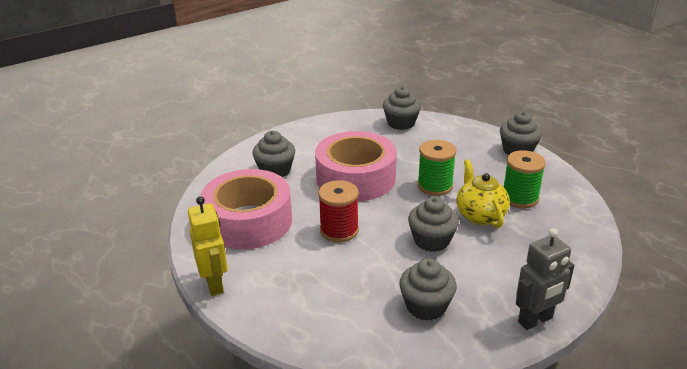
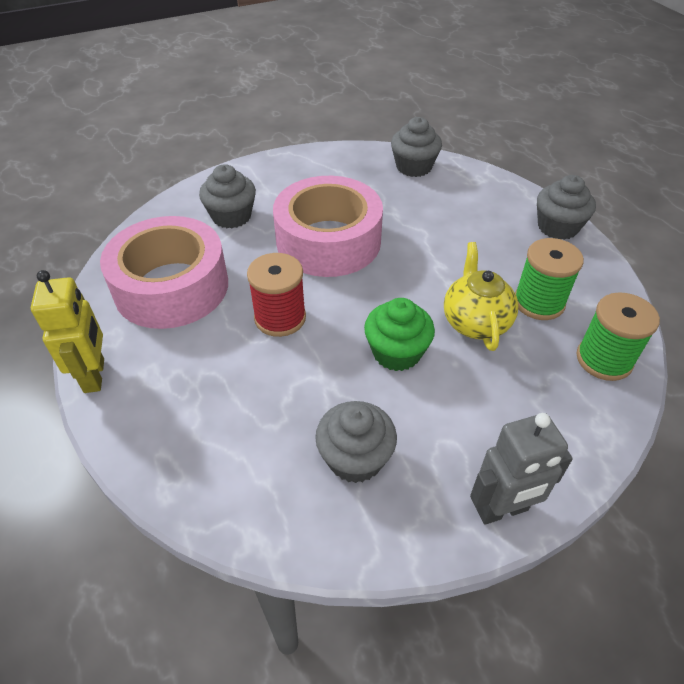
camera: 10 degrees right, 15 degrees up
(431, 240) = (396, 352): grey cupcake -> green cupcake
(435, 186) = (428, 267): green spool -> green spool (604, 359)

